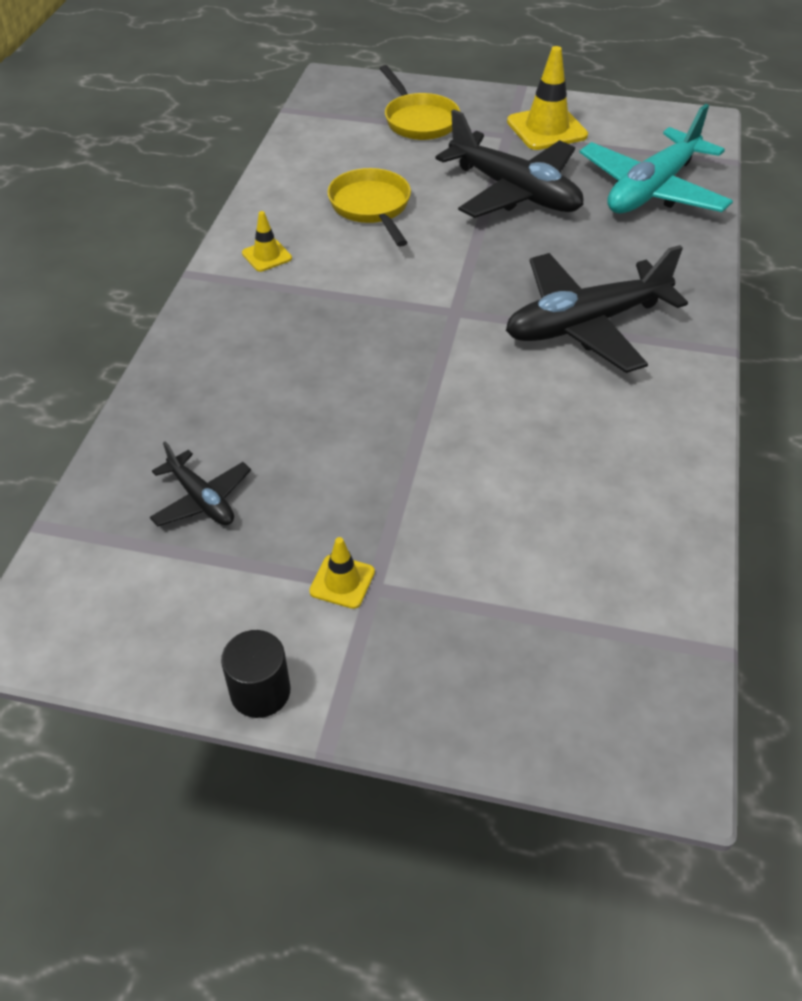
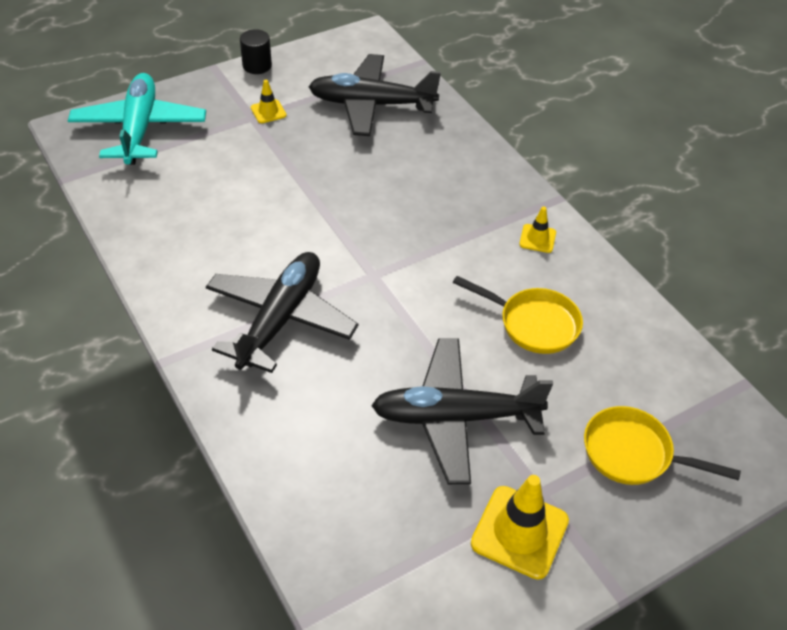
camera: 135 degrees right, 0 degrees up
(201, 499) = (371, 105): black plane -> black plane, size x1.99
(652, 190) = (348, 507): turquoise plane -> turquoise plane (139, 129)

